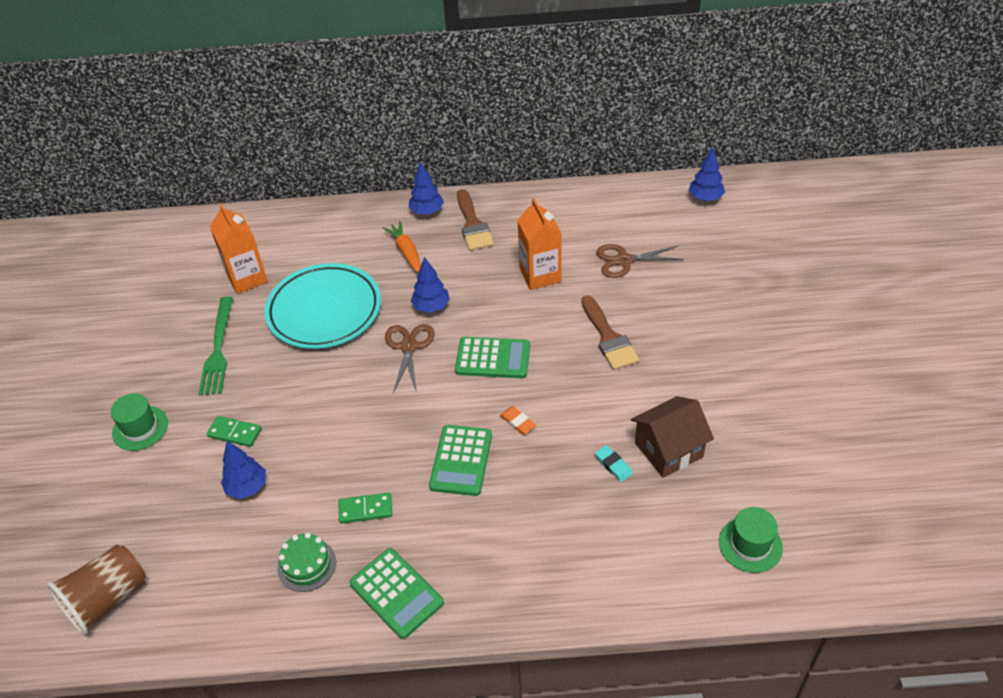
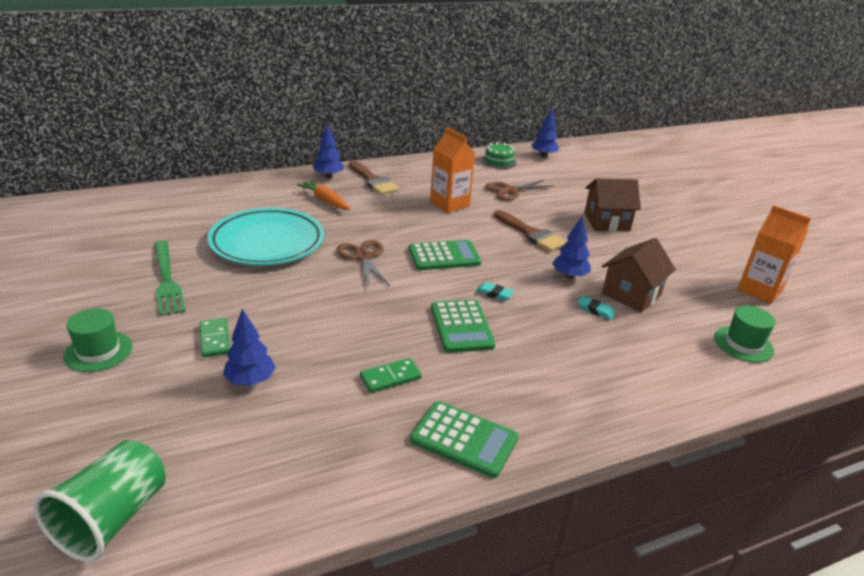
camera: 25 degrees left, 15 degrees down
(107, 599) = (112, 519): brown cup -> green cup
(235, 433) = (215, 339): green domino -> green domino turned 75 degrees clockwise
(247, 278) = (176, 229): orange carton -> orange carton (759, 290)
(307, 565) = (353, 434): green cake -> green cake (498, 161)
(431, 307) = (368, 230): blue tree -> blue tree (569, 276)
(517, 422) = (494, 294): orange eraser -> turquoise eraser
(713, 330) = (606, 222): none -> brown house

